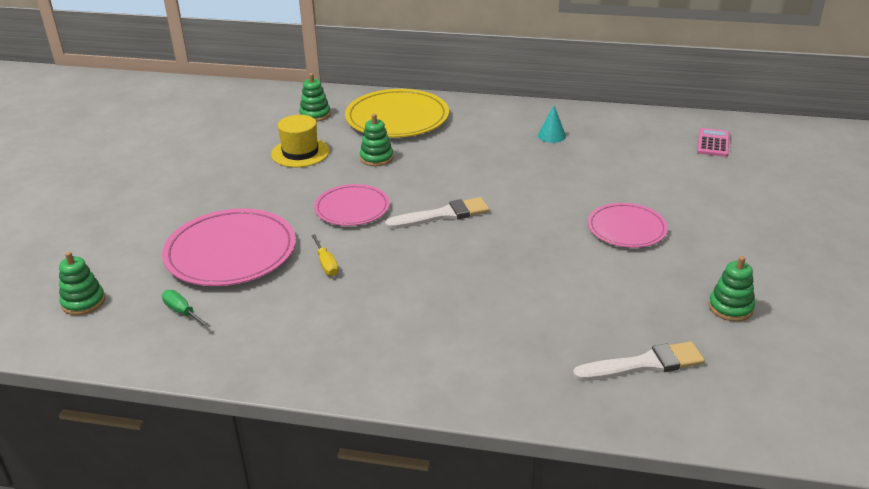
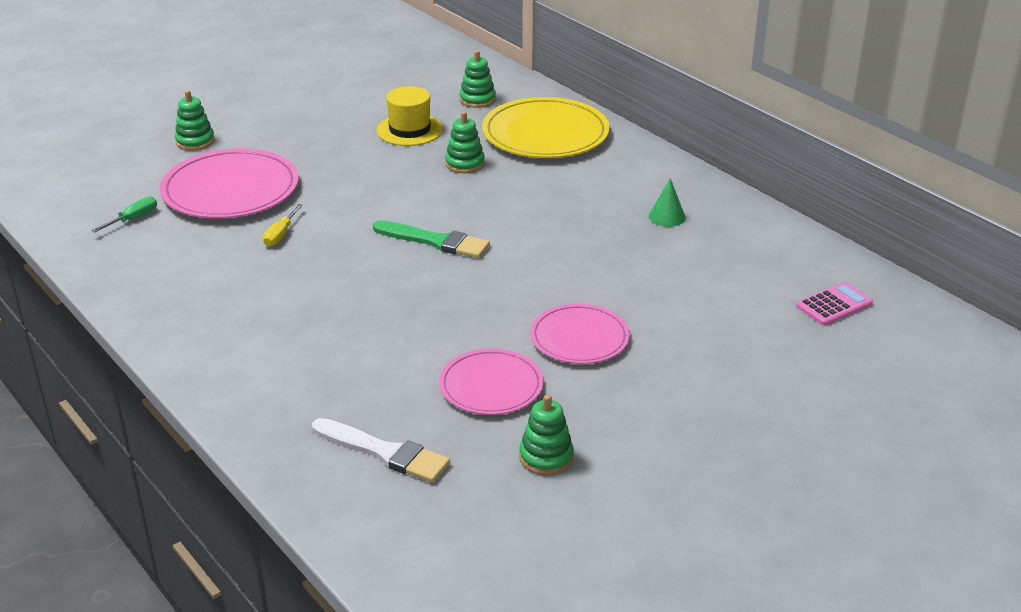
camera: 40 degrees right, 0 degrees up
(83, 302) = (87, 178): green stacking toy -> green stacking toy (195, 141)
(182, 312) = (133, 219): green screwdriver -> green screwdriver turned 45 degrees clockwise
(352, 208) = (373, 199): pink plate -> pink plate (491, 386)
(442, 215) = (435, 241): white brush -> green brush
(551, 135) = (667, 217): turquoise cone -> green cone

